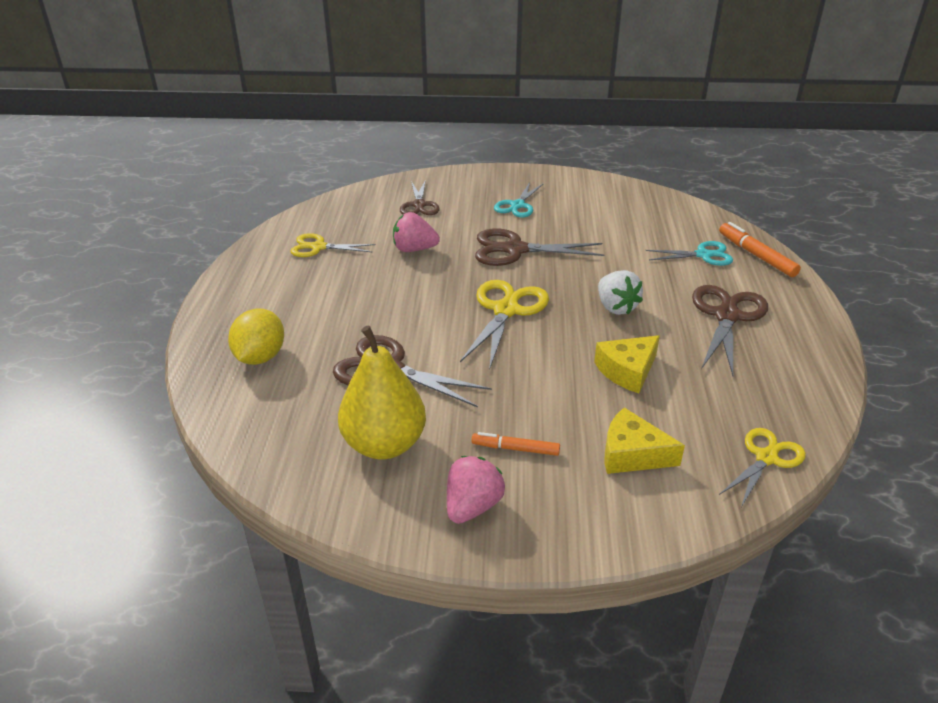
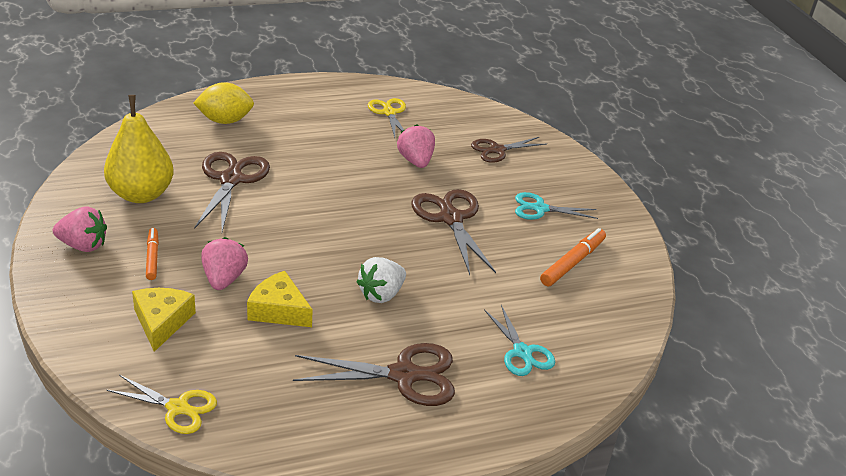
camera: 65 degrees right, 0 degrees up
(506, 310) = (343, 227): yellow scissors -> none
(569, 400) = (224, 279): none -> pink strawberry
(756, 255) = (549, 398): orange marker -> orange marker (572, 262)

